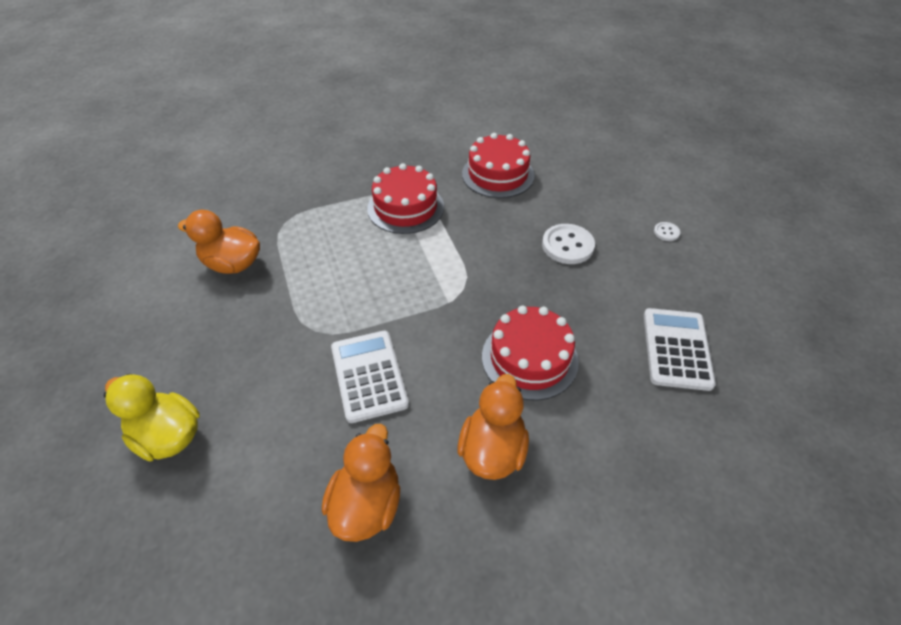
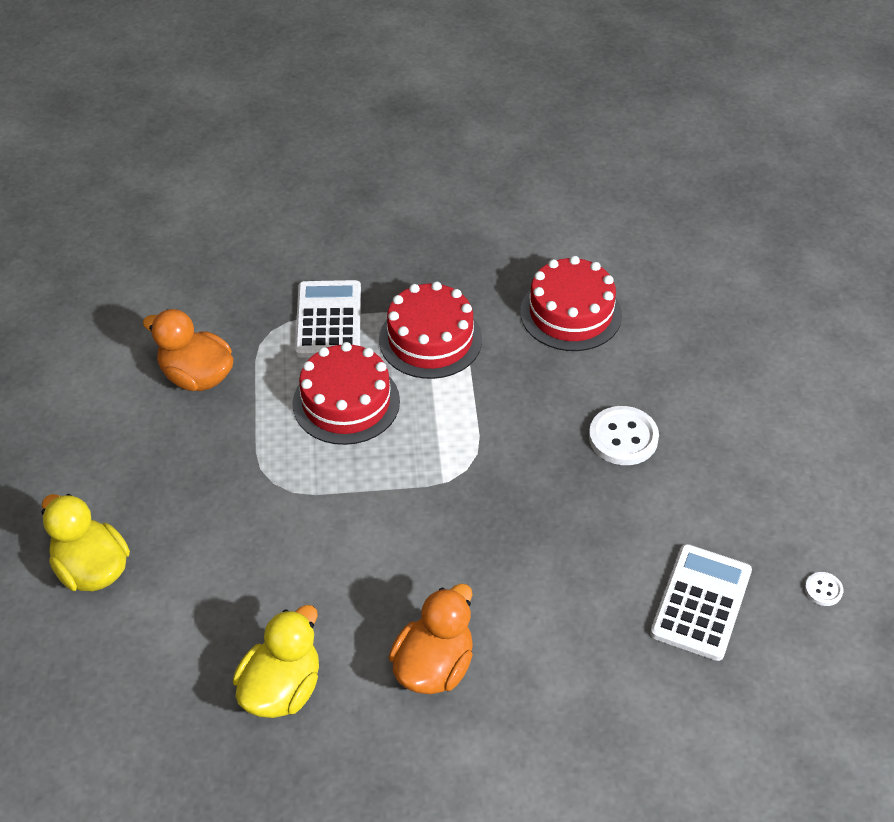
camera: 15 degrees right, 0 degrees up
(366, 504) = (281, 689): orange duck -> yellow duck
(369, 376) = (322, 552): white calculator -> white calculator (328, 320)
(529, 358) = (515, 573): red cake -> red cake (346, 402)
(666, 232) = (765, 446): white button -> white button (823, 590)

